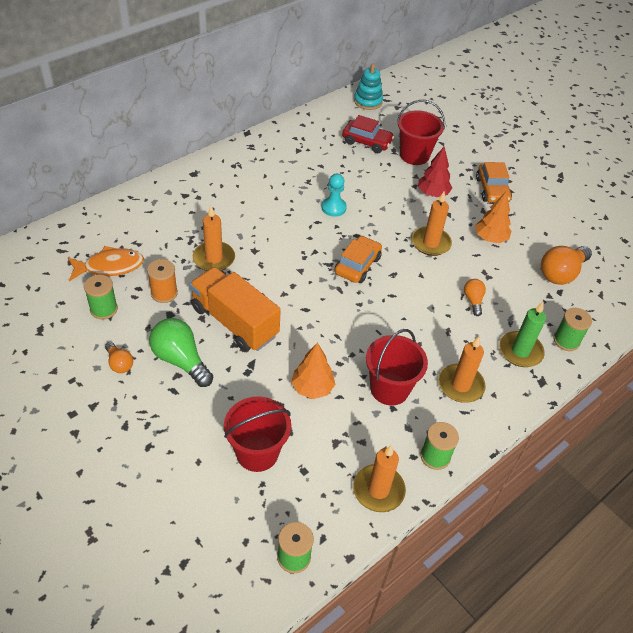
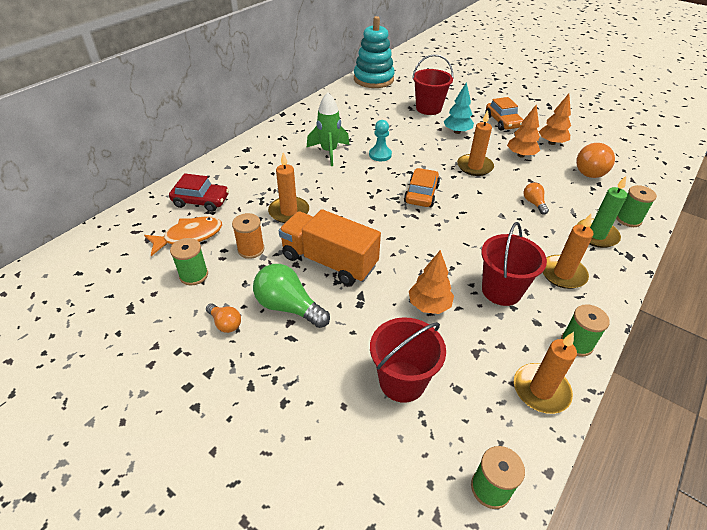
camera: 10 degrees left, 5 degrees down
(280, 193) = (329, 152): none -> green rocket
(367, 142) = (385, 105): red car -> red car (201, 201)
(368, 101) = (373, 79): turquoise stacking toy -> turquoise stacking toy, size x1.68
(432, 193) = (457, 132): red tree -> turquoise tree
(534, 229) = (551, 143): none -> orange tree

